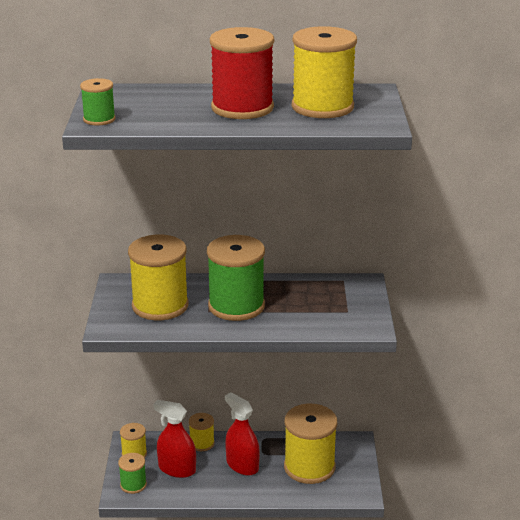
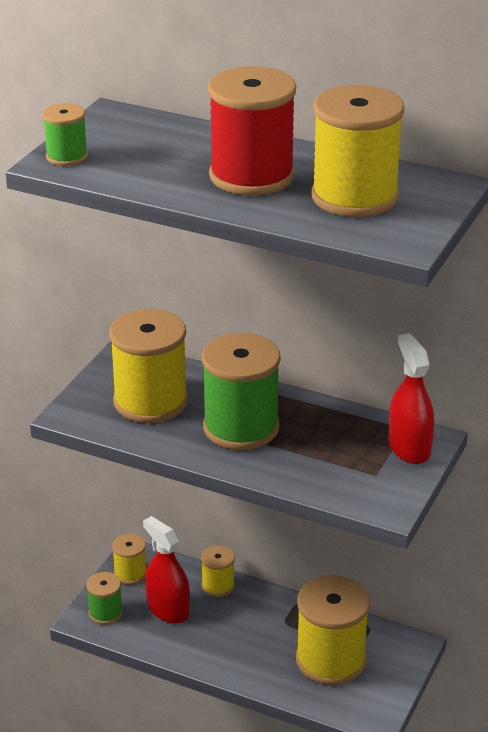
camera: 25 degrees right, 5 degrees up
(242, 465) = (249, 630): red spray bottle -> red spray bottle (409, 448)

